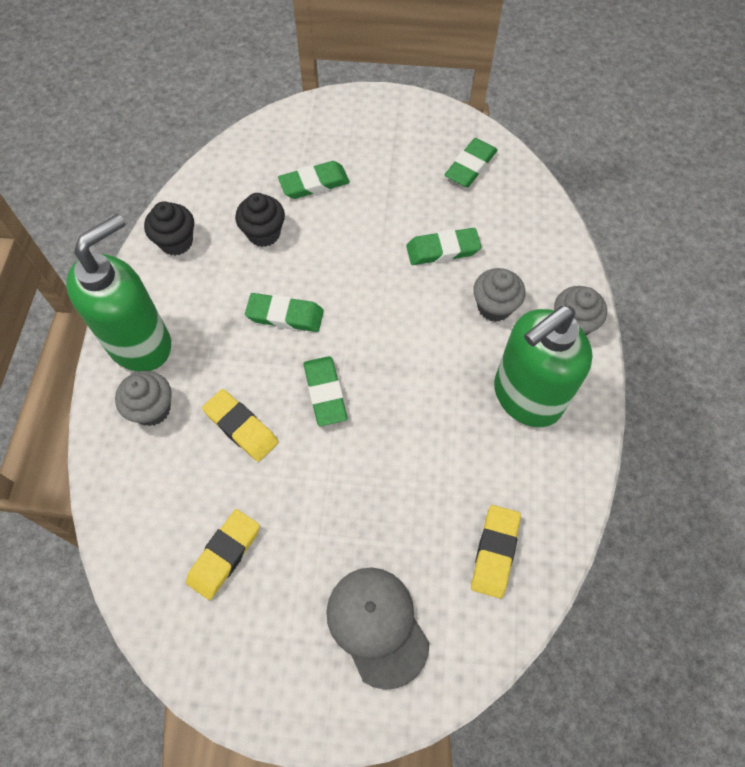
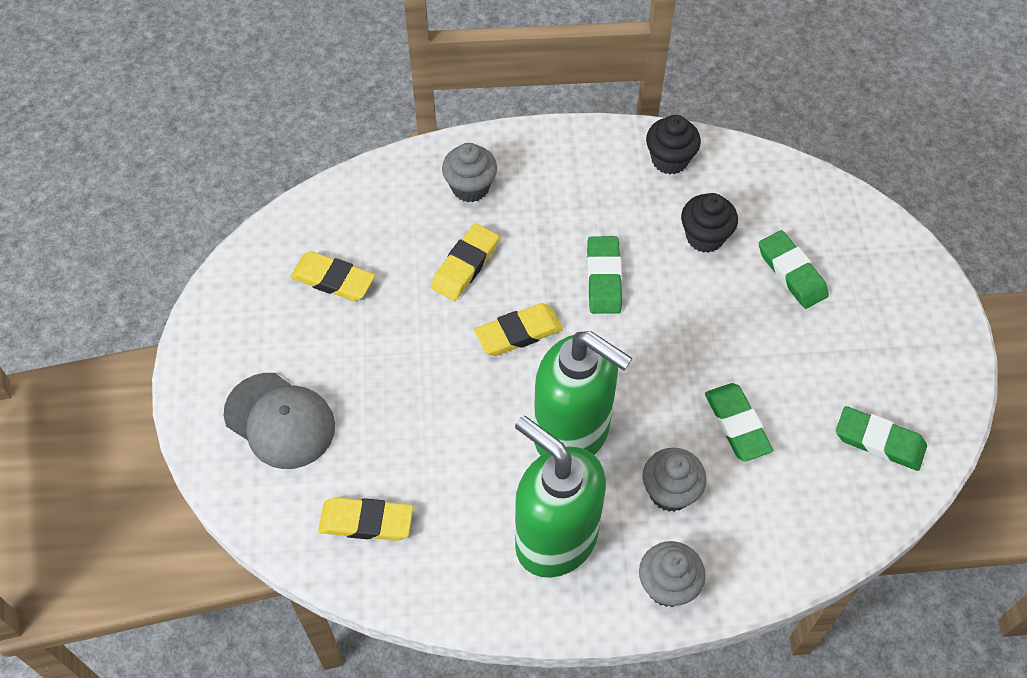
camera: 80 degrees right, 5 degrees down
(140, 343) = (540, 160): green soap dispenser -> green soap dispenser (572, 433)
(325, 393) = (518, 333): green eraser -> yellow eraser
(377, 626) = (280, 421): grey cap -> grey cap turned 75 degrees clockwise

